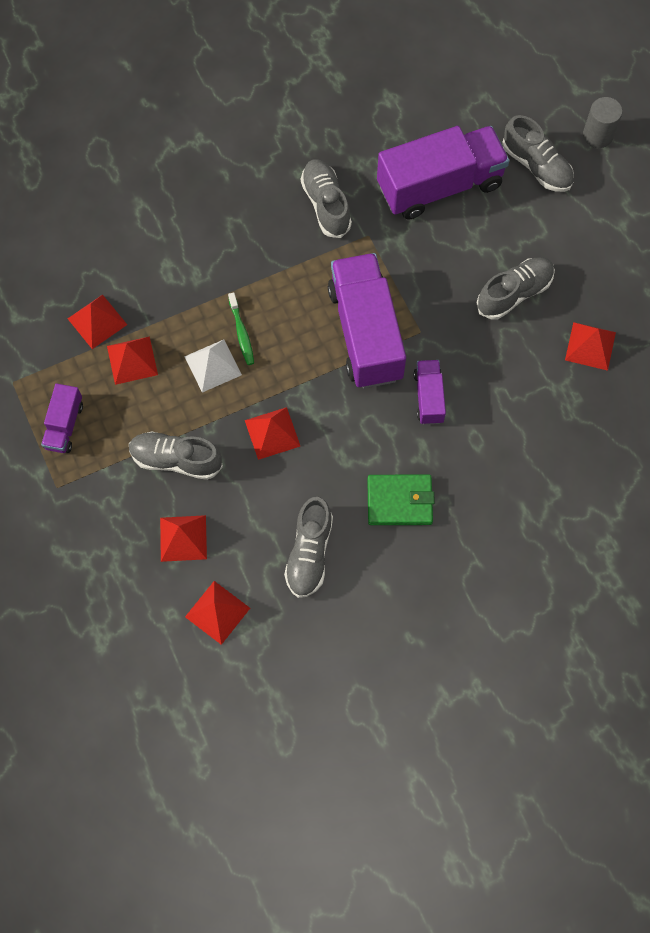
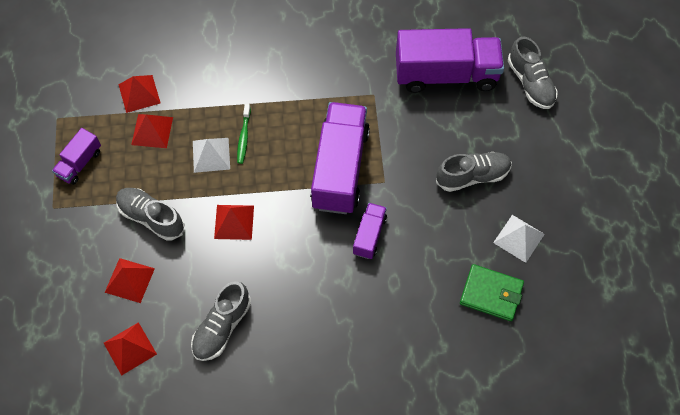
camera: 20 degrees right, 5 degrees down
(326, 204) = (350, 61): grey shoe -> none
(399, 501) = (311, 310): green wallet -> green wallet (491, 294)
(590, 346) = (519, 238): red pyramid -> white pyramid
(597, 135) = (590, 74): grey cylinder -> none

